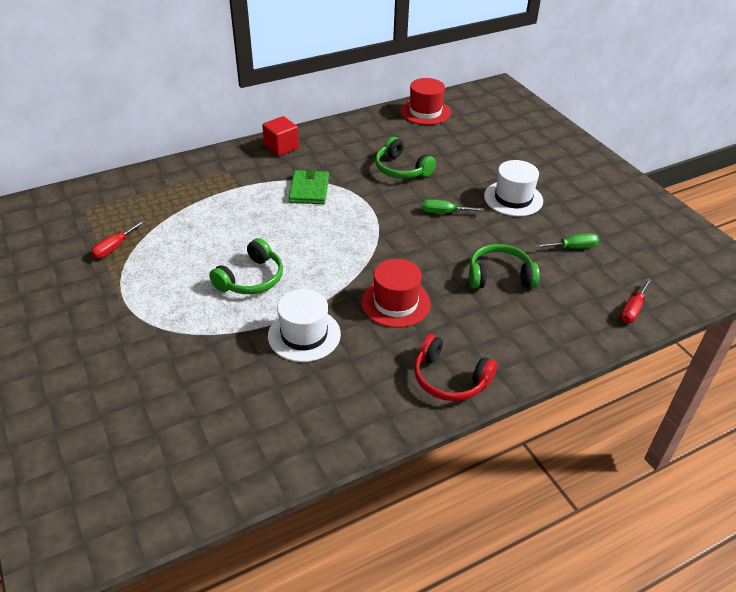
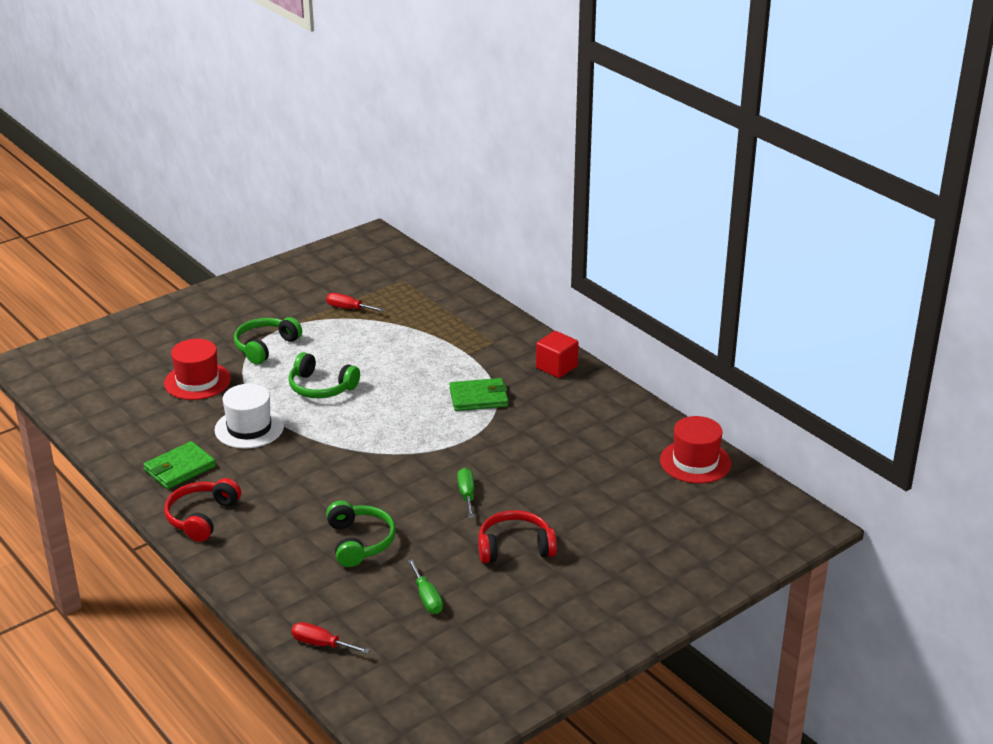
camera: 80 degrees right, 10 degrees down
(361, 393) = (180, 468): none -> green wallet
(395, 303) = (302, 475): red hat -> red hat (197, 381)
(401, 169) = (546, 455): green headphones -> green headphones (265, 346)
(513, 198) = (515, 547): white hat -> red headphones

